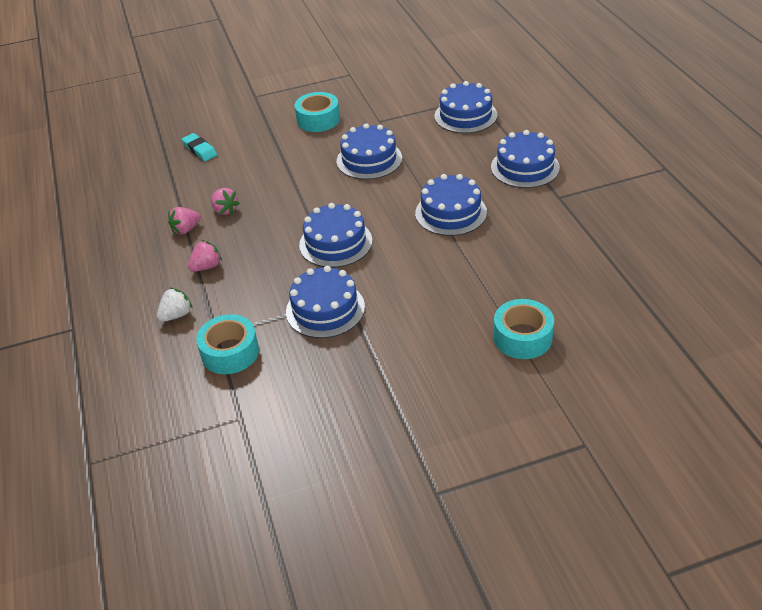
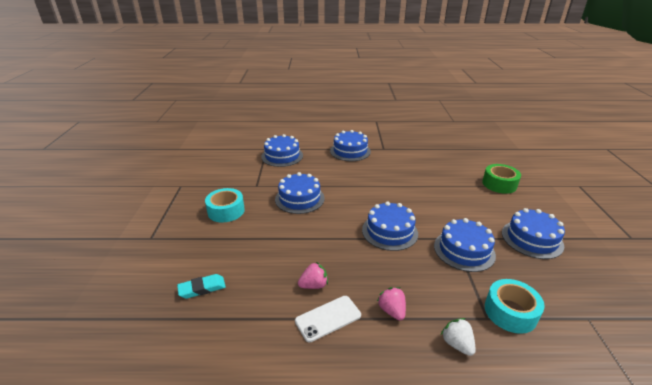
camera: 75 degrees left, 10 degrees down
(186, 229) = (328, 318): pink strawberry -> white phone
(451, 212) = (379, 181): blue cake -> blue cake (532, 239)
(522, 337) = (499, 184): turquoise tape -> green tape

